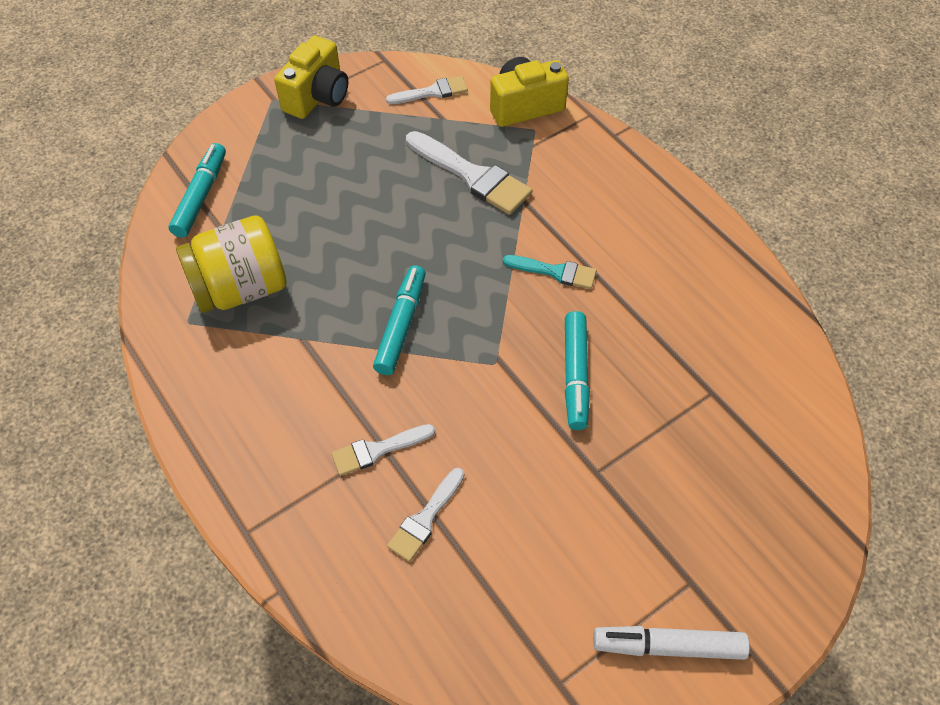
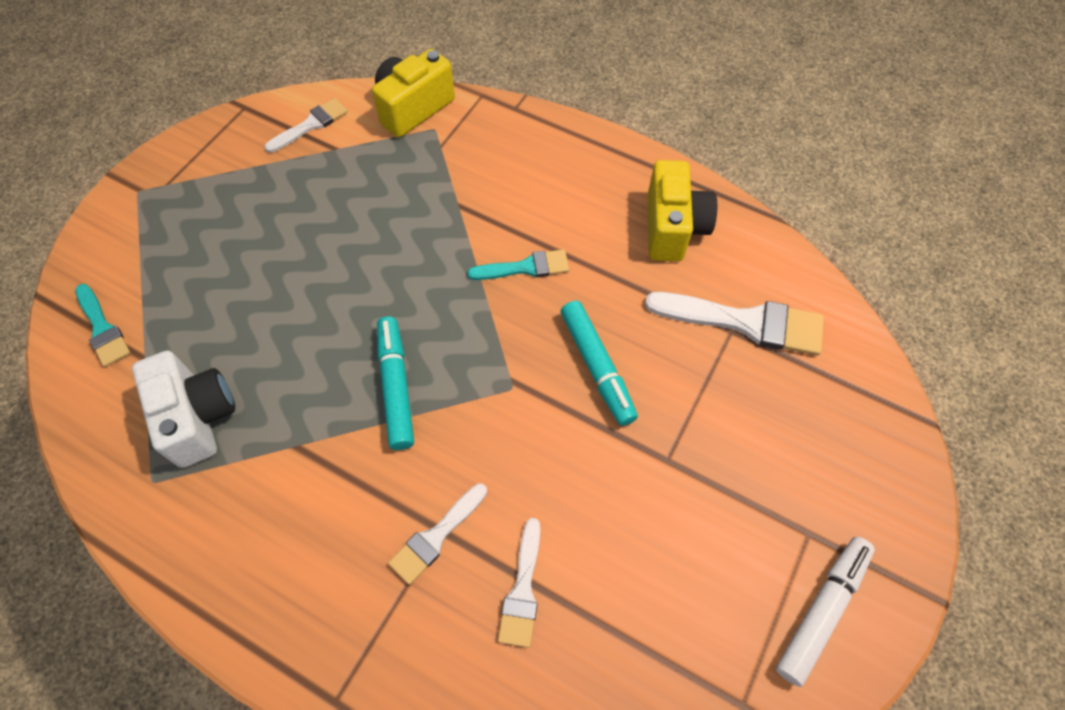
camera: 25 degrees left, 5 degrees up
(201, 196) = (102, 329): turquoise marker -> turquoise brush
(241, 288) = (198, 417): yellow jar -> white camera
(317, 97) = (188, 171): yellow camera -> yellow camera (673, 228)
(472, 176) = (394, 198): white brush -> white brush (745, 322)
(668, 646) = (822, 610): white marker -> white marker turned 150 degrees clockwise

